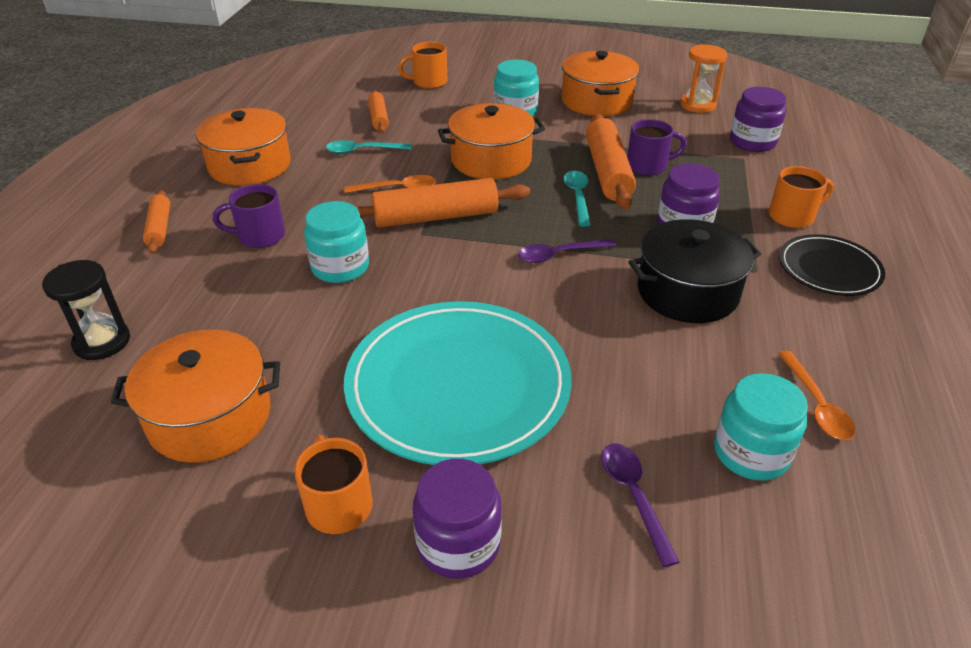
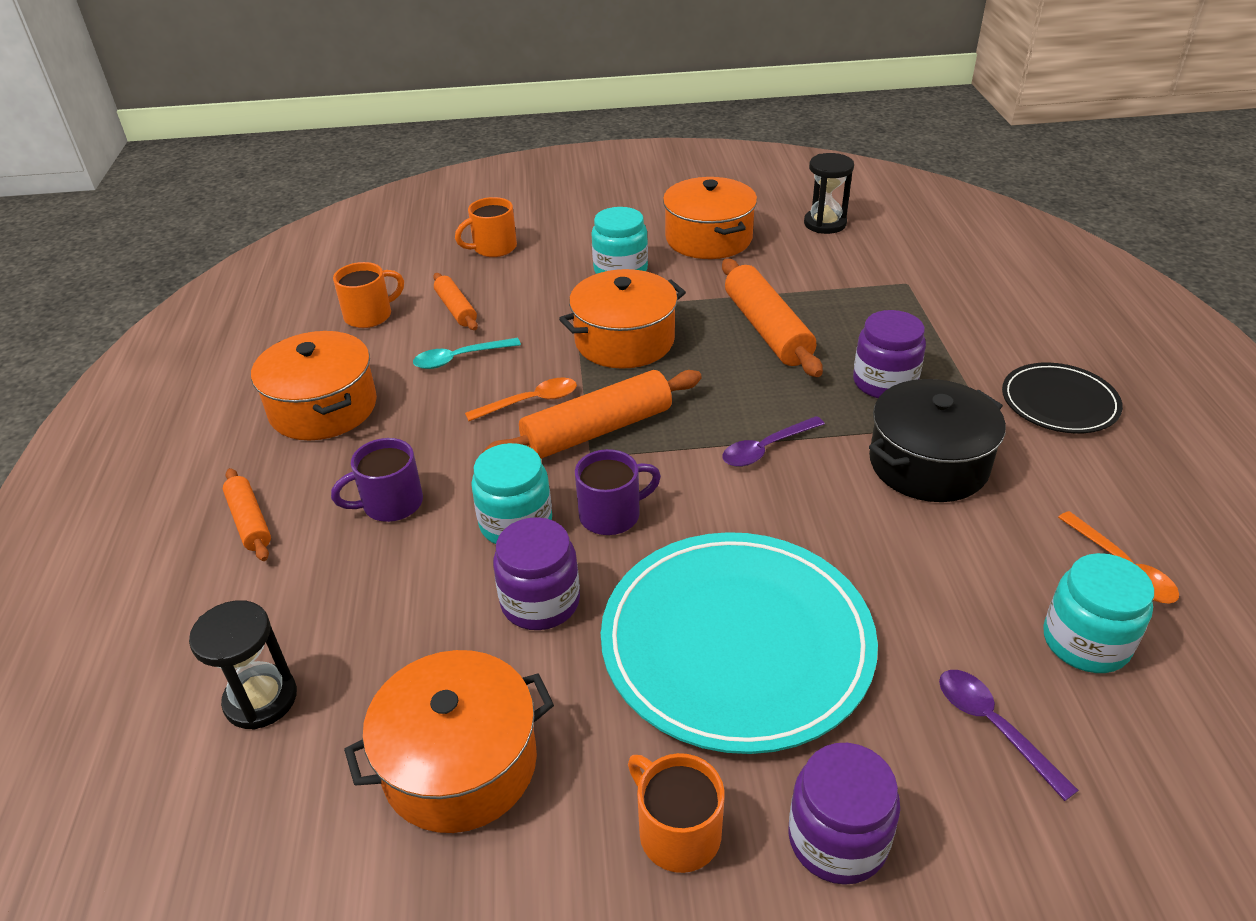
camera: 15 degrees left, 0 degrees up
(577, 197) = (749, 369): turquoise spoon -> none
(648, 166) = (808, 313): purple mug -> purple mug (612, 515)
(698, 105) = (825, 224): orange hourglass -> black hourglass
(752, 142) = (906, 260): purple jar -> purple jar (540, 602)
(792, 216) = (992, 346): orange mug -> orange mug (370, 315)

